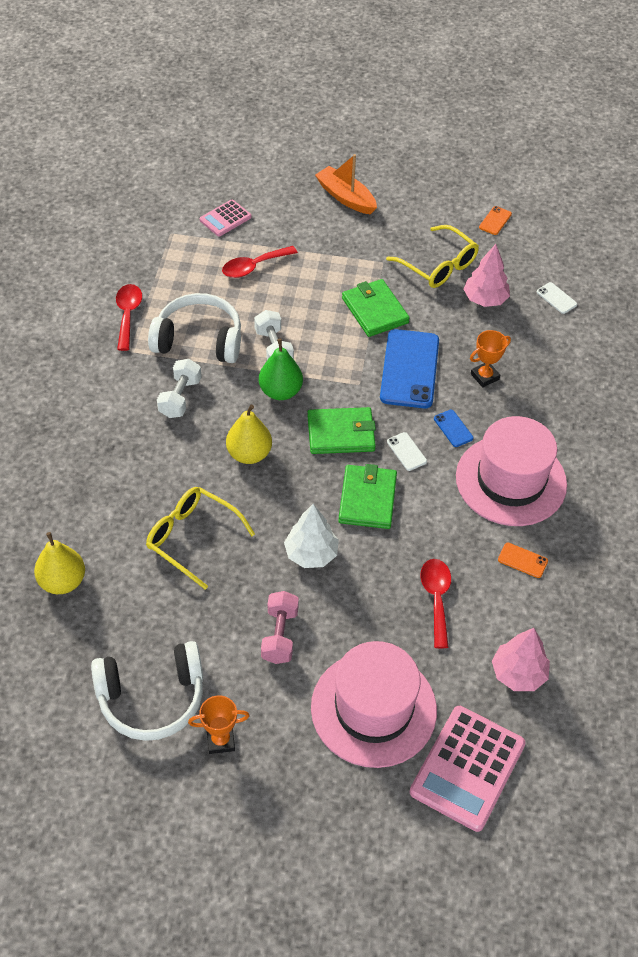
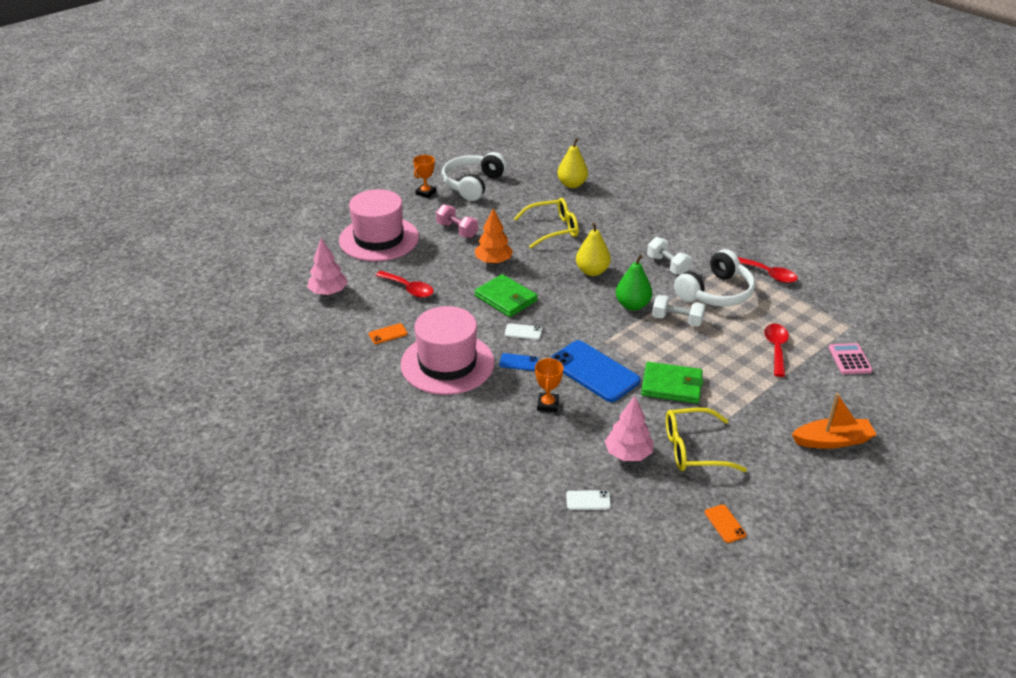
camera: 130 degrees right, 15 degrees down
(311, 554) = (493, 261): white tree -> orange tree
(341, 433) = (569, 313): green wallet -> none
(467, 768) = (310, 250): pink calculator -> none

